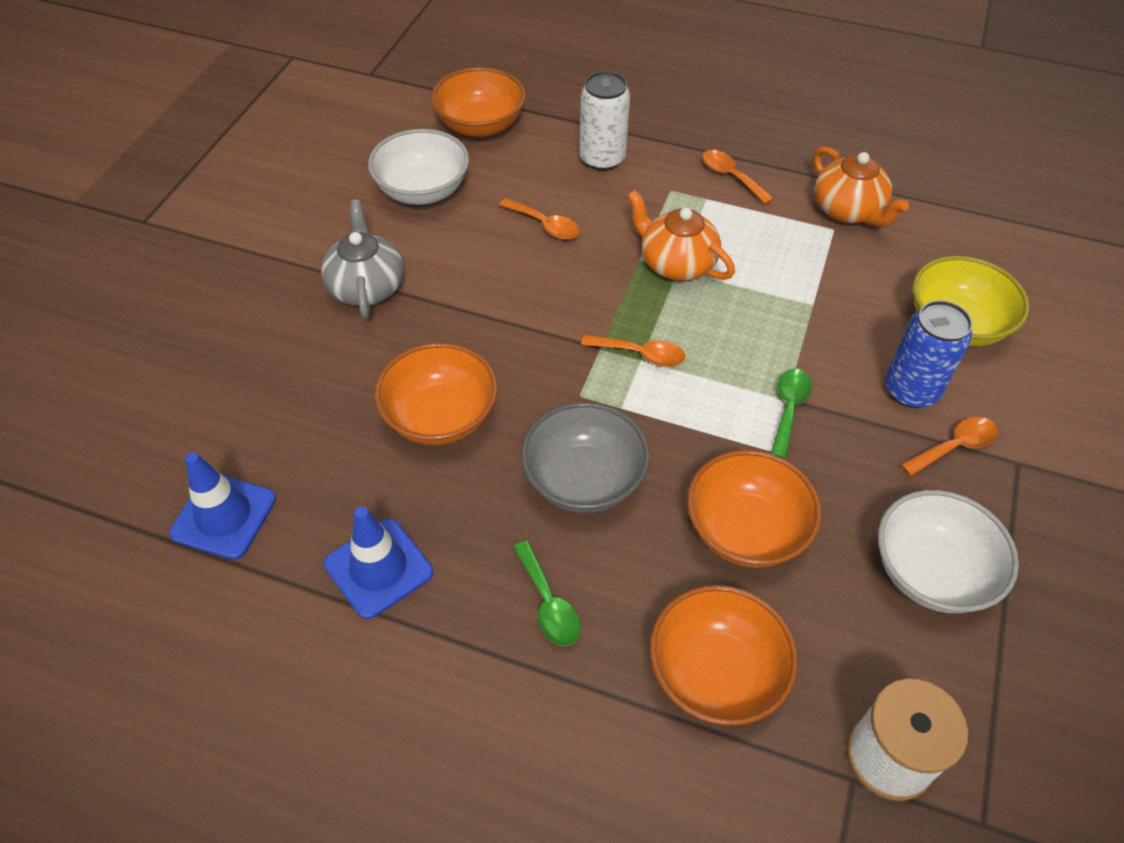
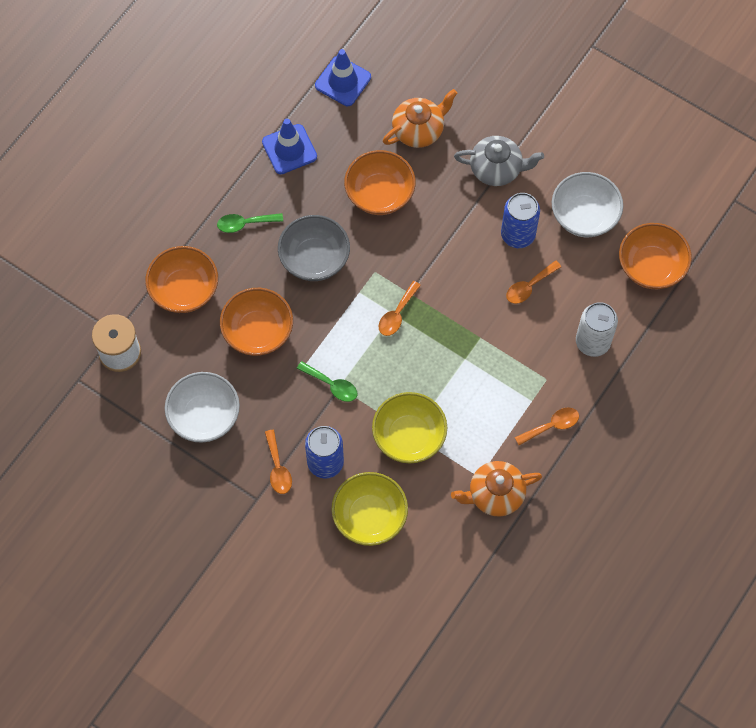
camera: 105 degrees right, 15 degrees up
(469, 248) = (518, 234): none -> blue can
(676, 263) = (471, 359): orange teapot -> orange teapot (419, 130)
(819, 306) = (409, 436): none -> yellow bowl

